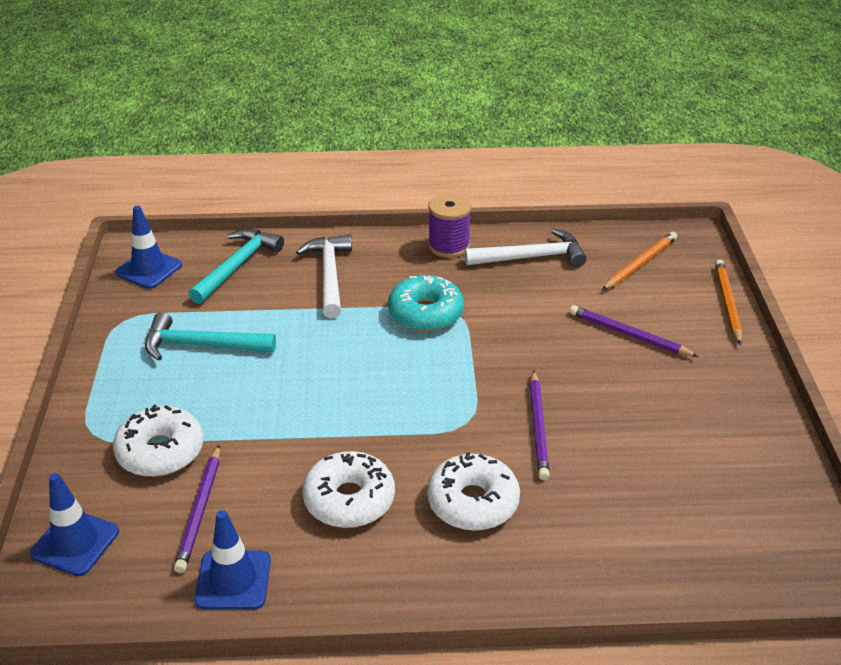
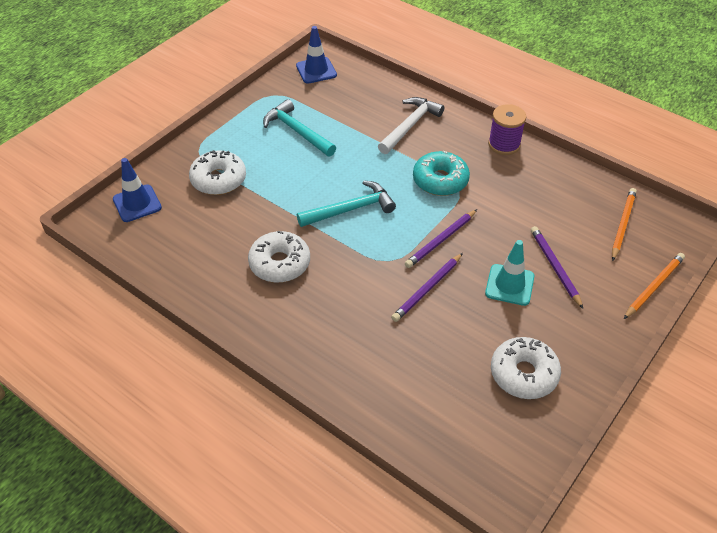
camera: 40 degrees right, 10 degrees up
(200, 510) = (205, 222): purple pencil -> purple pencil (441, 240)
(233, 580) = (183, 268): blue traffic cone -> none
(237, 266) = (364, 93): turquoise hammer -> turquoise hammer (350, 209)
(473, 502) = (341, 307): white donut -> white donut (523, 374)
(531, 257) = (550, 180): white hammer -> none
(609, 375) = (509, 285): none -> turquoise traffic cone
(640, 264) = (622, 225): orange pencil -> orange pencil turned 60 degrees counterclockwise

